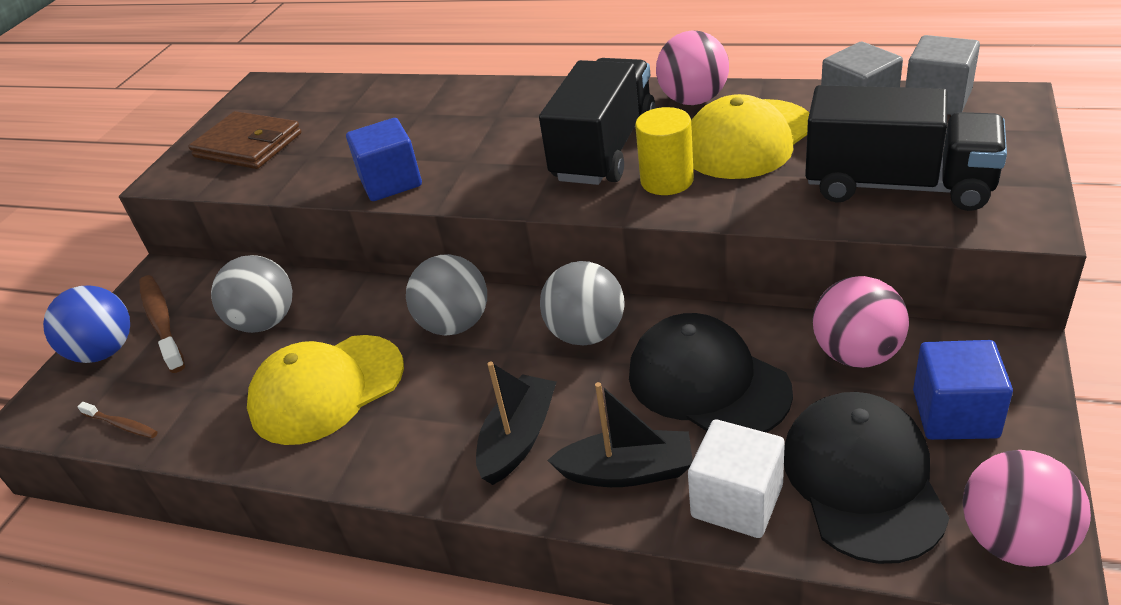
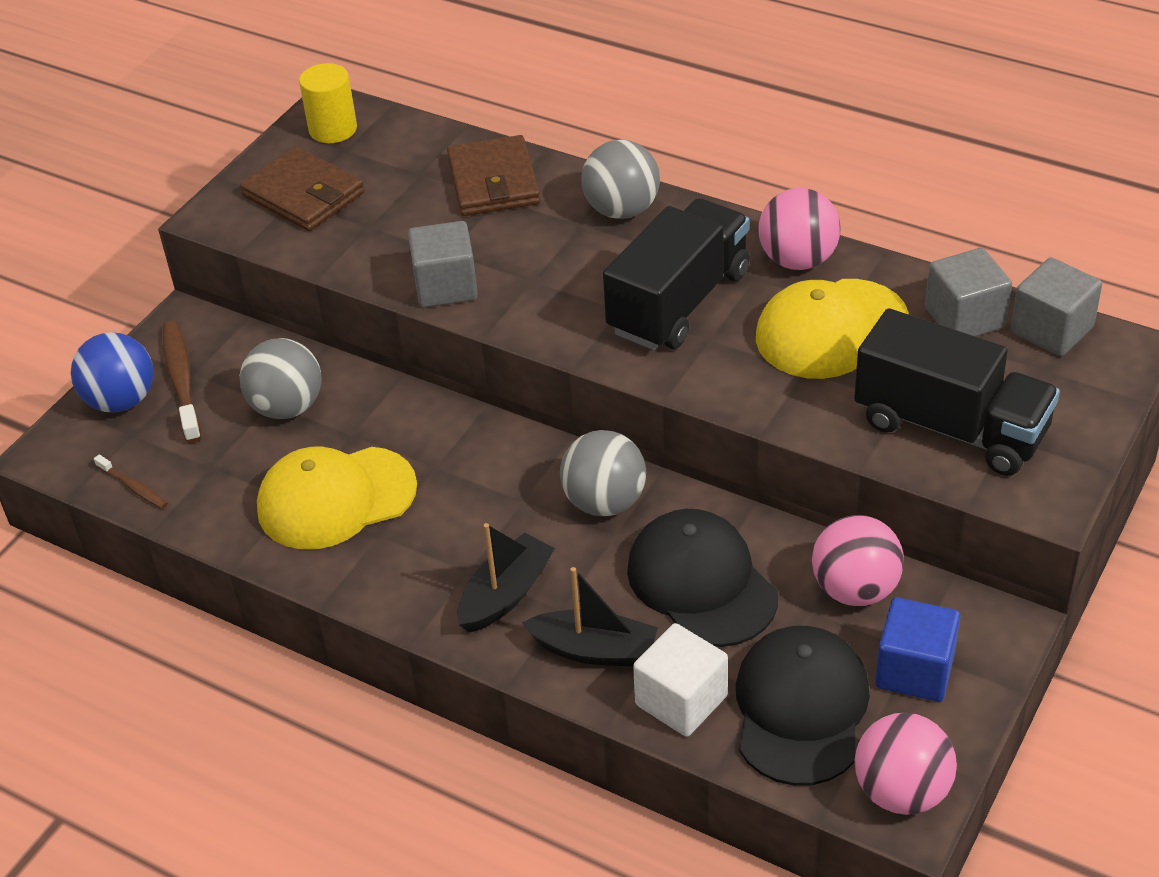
camera: 10 degrees right, 5 degrees up
(391, 182) = (446, 286): blue cube -> grey cube
(412, 103) = (493, 181): none -> brown wallet
(455, 324) = (477, 458): grey ball -> grey ball (622, 210)
(667, 180) = (727, 360): yellow cylinder -> yellow cylinder (333, 129)

